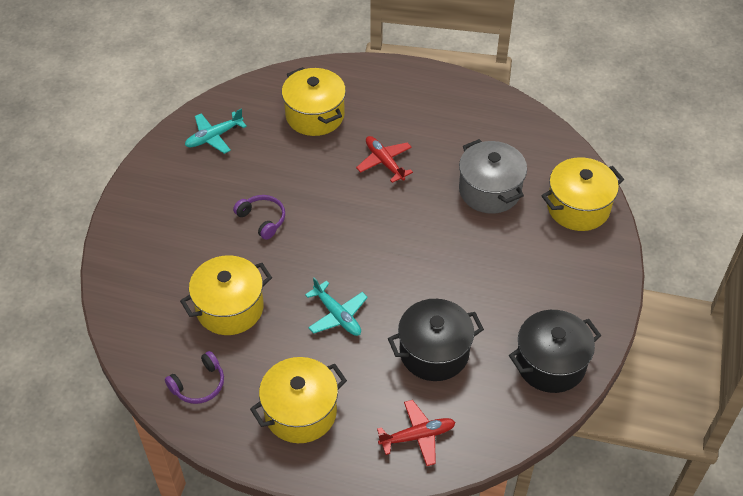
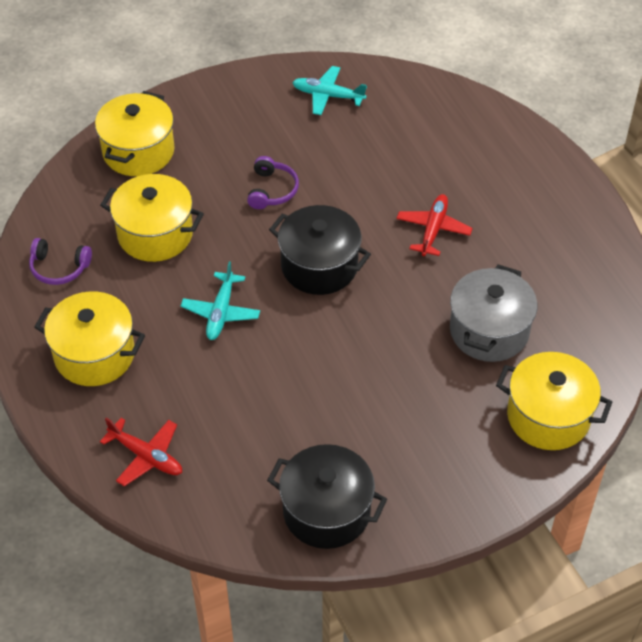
camera: 50 degrees right, 0 degrees up
(315, 115) = (432, 144): yellow pot -> yellow pot (138, 151)
(434, 352) = (250, 410): black pot -> black pot (319, 266)

